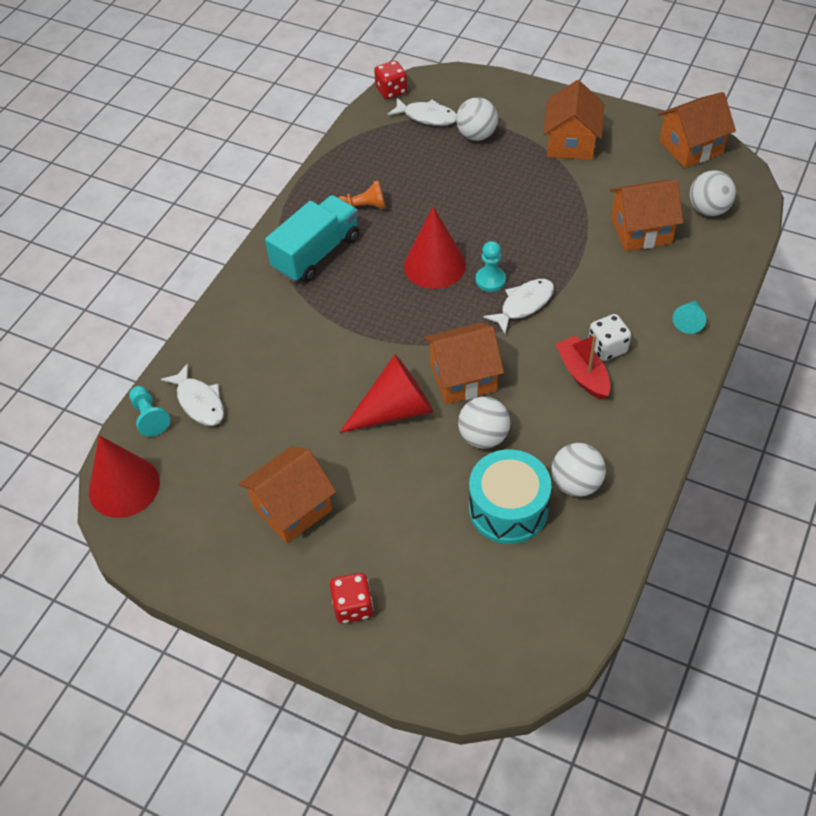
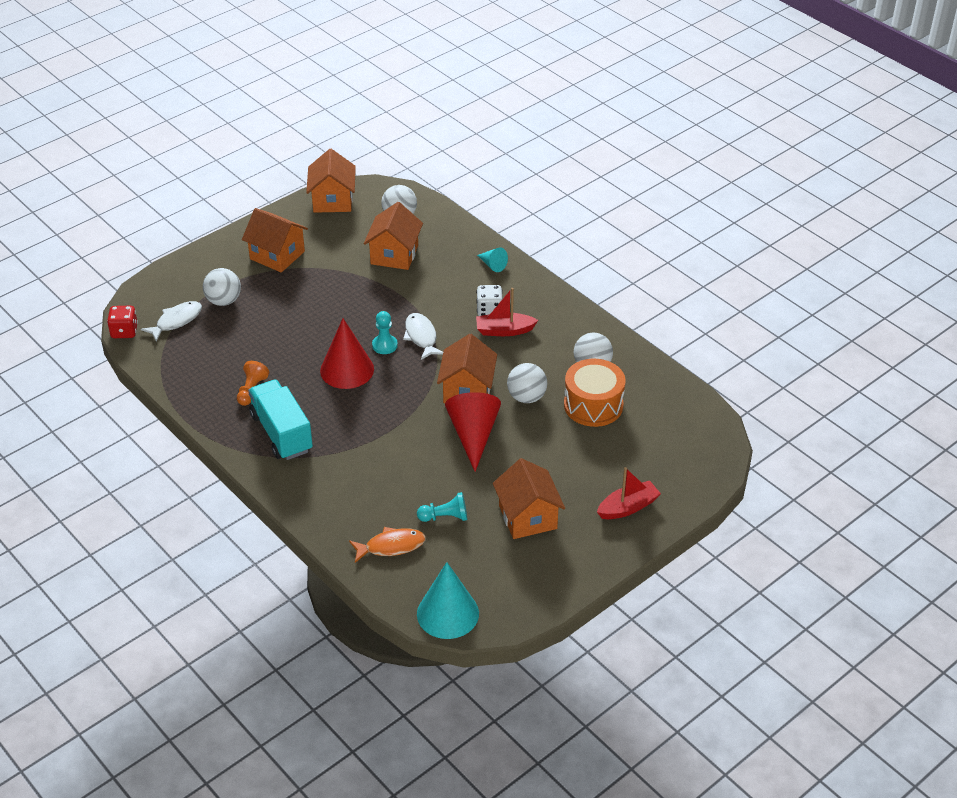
camera: 70 degrees left, 10 degrees down
(124, 486) = (447, 613): red cone -> turquoise cone
(149, 417) = (386, 581): turquoise pawn -> turquoise pawn (445, 517)
(199, 402) = (391, 546): white fish -> orange fish
(353, 606) = (628, 507): red dice -> red boat
(508, 509) = (593, 405): turquoise drum -> orange drum

